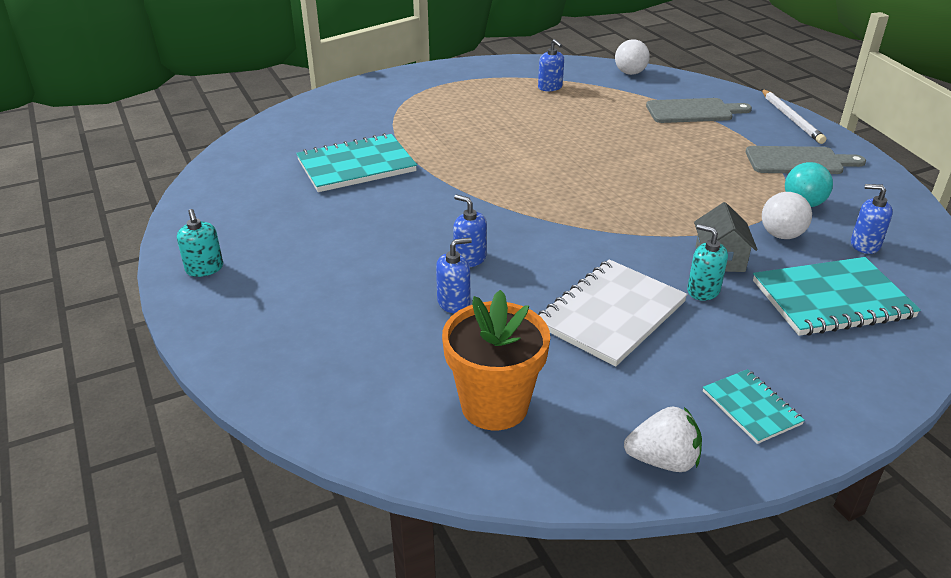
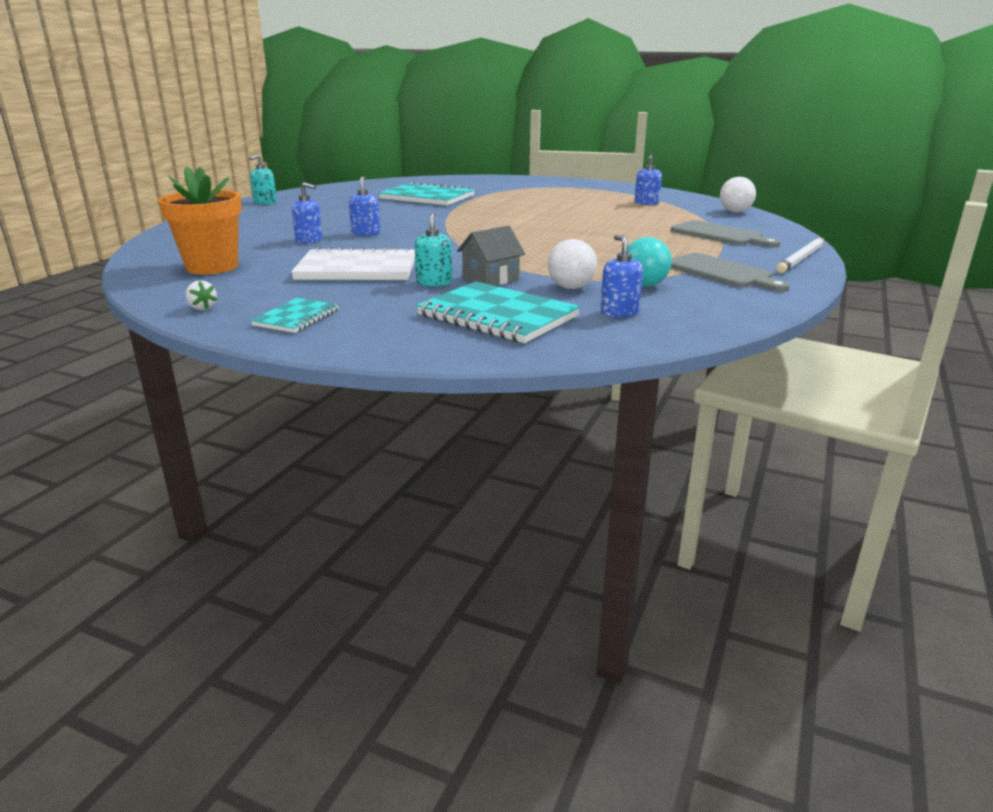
camera: 50 degrees right, 10 degrees down
(663, 460) = (202, 308): white strawberry -> white strawberry, size x0.57

